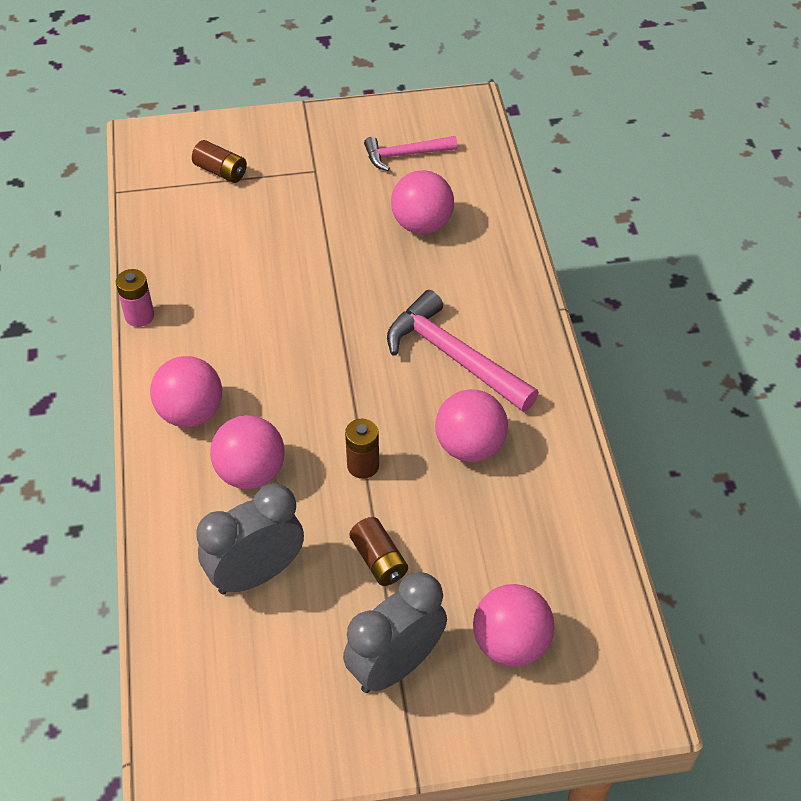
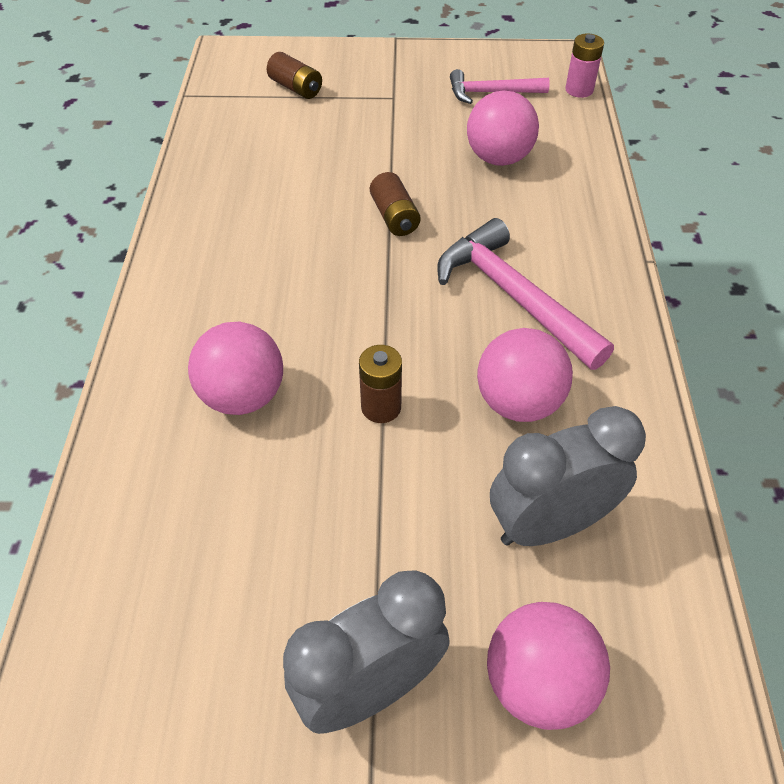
camera: 10 degrees right, 0 degrees up
(139, 316) = (169, 211): pink battery -> pink battery (579, 90)
(191, 413) = (193, 318): pink ball -> none
(256, 574) = (215, 525): grey clock -> grey clock (549, 525)
(379, 560) = (377, 531): brown battery -> brown battery (394, 217)

